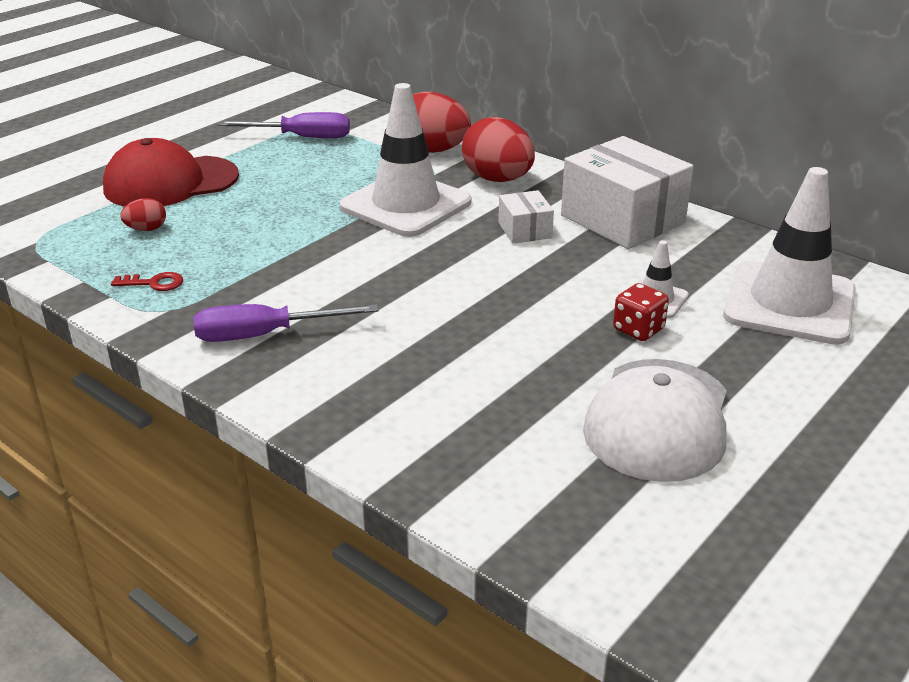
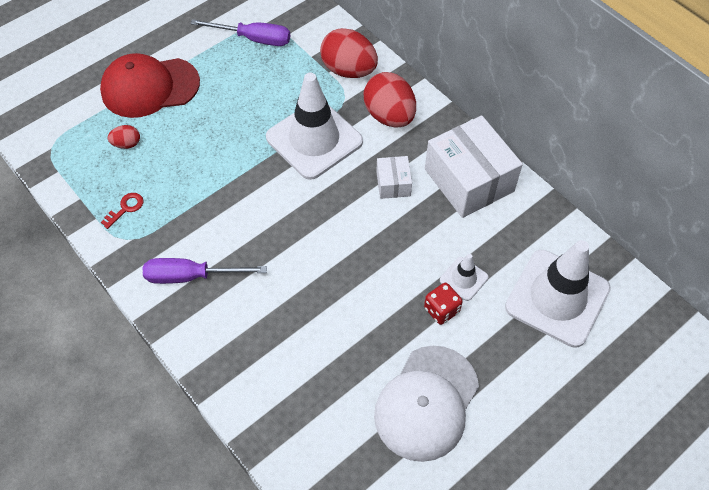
camera: 10 degrees right, 25 degrees up
(154, 283) = (126, 208): red key -> red key turned 60 degrees counterclockwise

